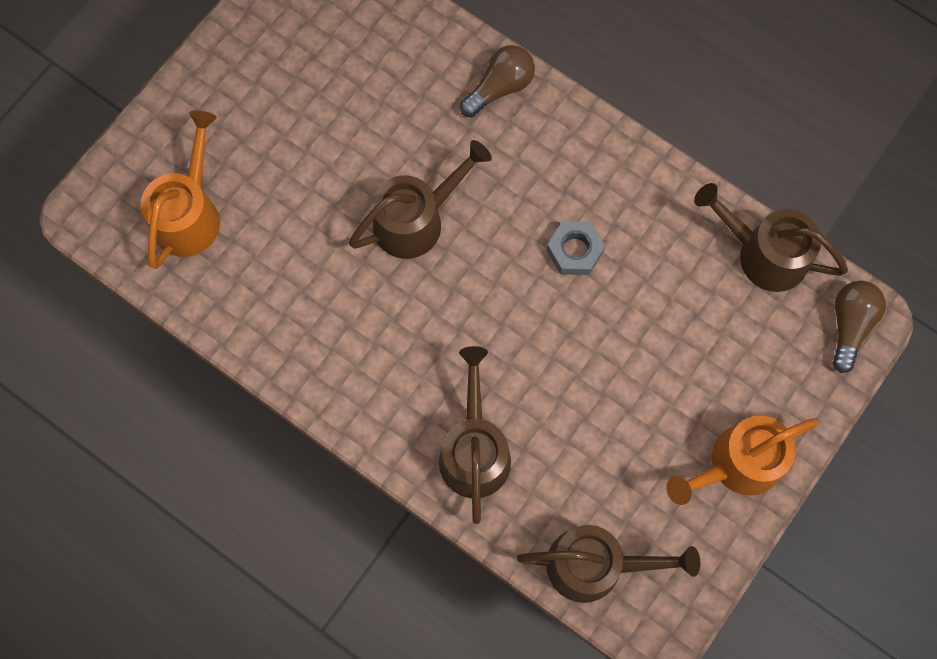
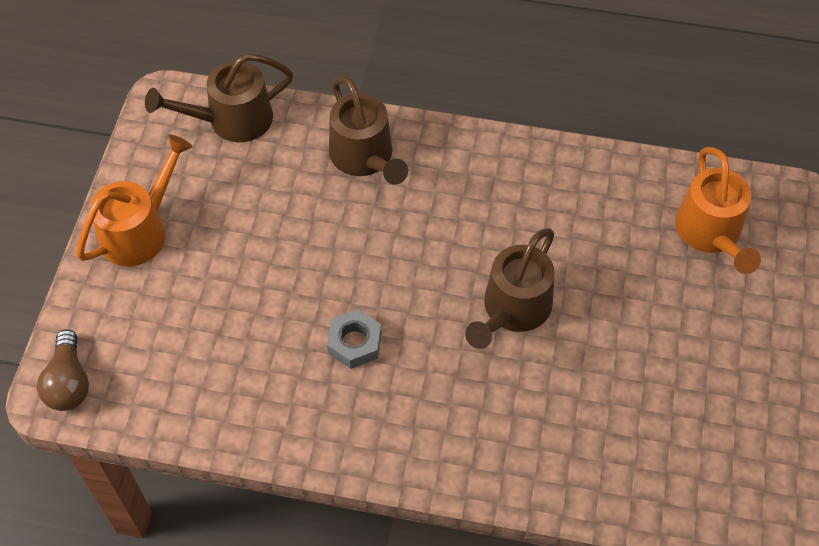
camera: 155 degrees right, 15 degrees down
(500, 87) = (504, 468): brown light bulb -> none
(763, 253) = (173, 414): brown watering can -> none

